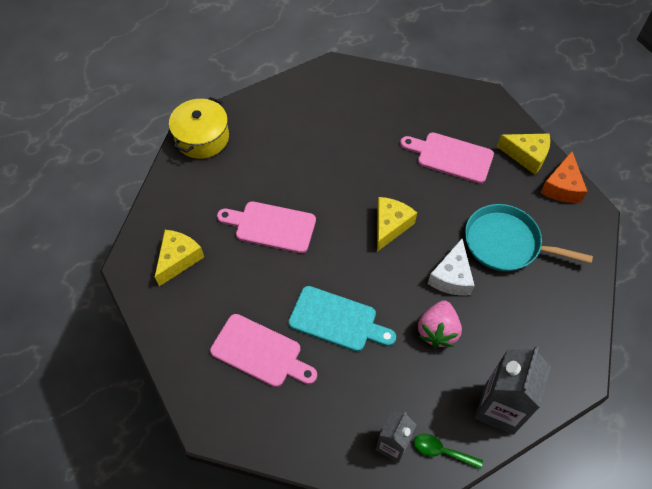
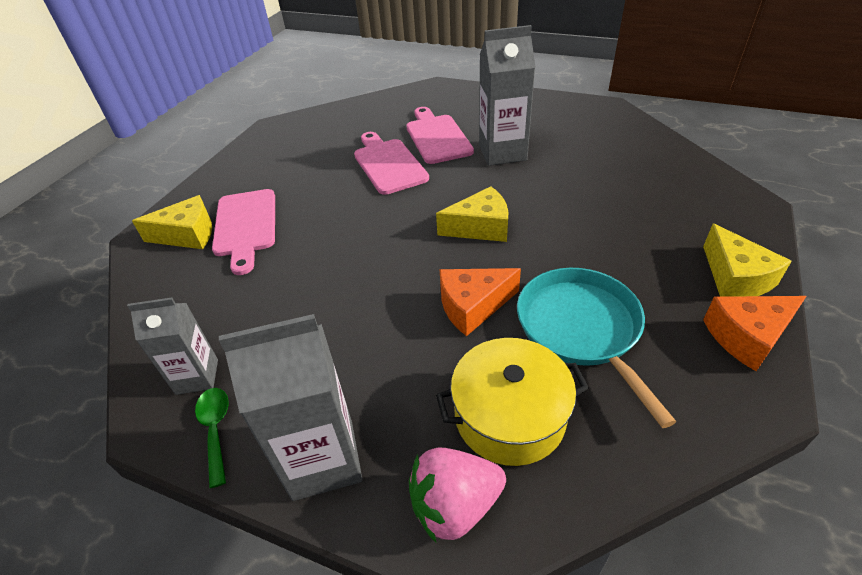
camera: 55 degrees right, 15 degrees down
(178, 259) = (302, 141): yellow cheese -> yellow cheese (187, 235)
(202, 138) = (432, 93): yellow pot -> yellow pot (509, 416)
(326, 158) = (502, 153): none -> grey carton
(337, 320) = (325, 252): turquoise cutting board -> none
(437, 331) = (385, 334): pink strawberry -> pink strawberry (455, 505)
(450, 157) = (629, 221): pink cutting board -> pink cutting board (437, 137)
(451, 277) = (472, 306): white cheese -> orange cheese

